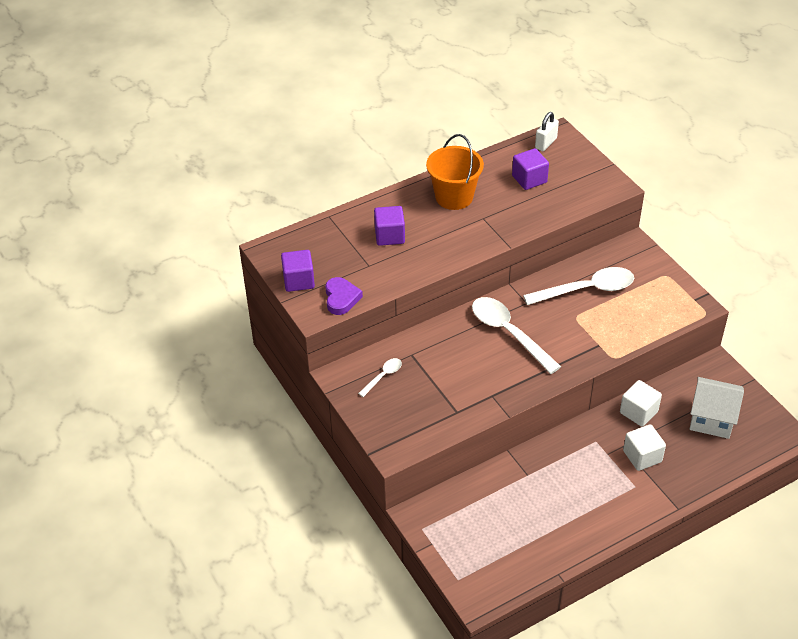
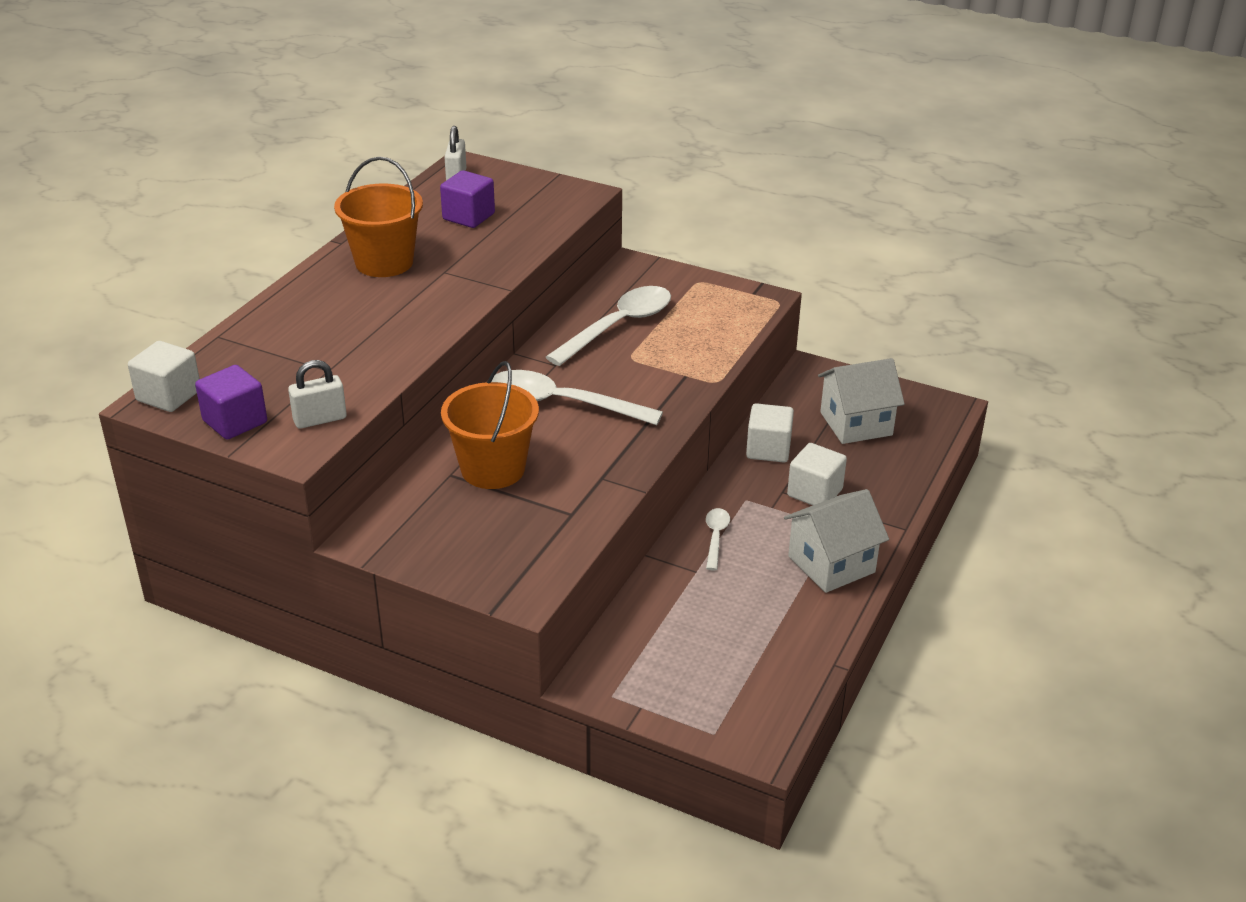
camera: 35 degrees left, 10 degrees down
(278, 248) = (169, 396): none -> white cube
(341, 298) = (320, 419): purple heart -> white padlock
(383, 376) = (431, 514): white spoon -> white spoon (715, 537)
(389, 236) = (330, 329): purple cube -> none
(436, 361) = (493, 469): none -> orange bucket
(611, 510) = (831, 564): none -> white house

